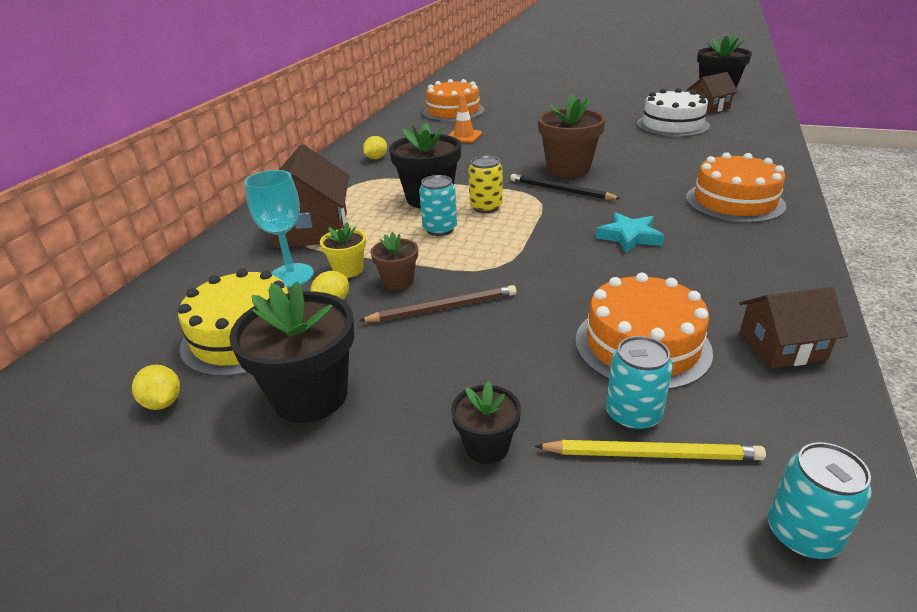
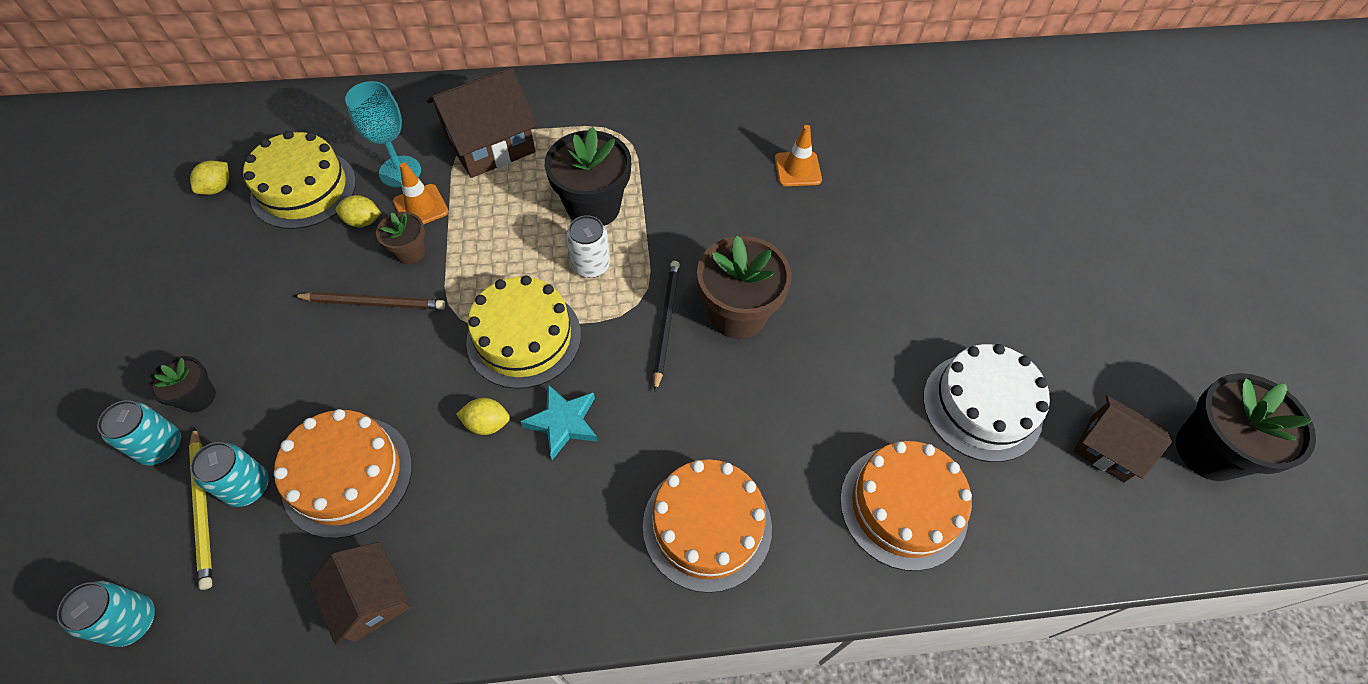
camera: 60 degrees right, 25 degrees up
(310, 396) = (238, 266): black flower pot -> none
(348, 270) = (421, 206): yellow flower pot -> orange traffic cone
(376, 158) = (685, 114): yellow lemon -> yellow lemon (487, 423)
(440, 229) = (523, 244): turquoise can -> turquoise can (161, 446)
(443, 308) = (374, 303): brown pencil -> brown pencil turned 45 degrees counterclockwise
(453, 111) = (888, 123): orange cake -> orange cake (903, 506)
(486, 207) = (591, 265): yellow can -> white can
(537, 241) = (524, 338): none -> yellow cake

